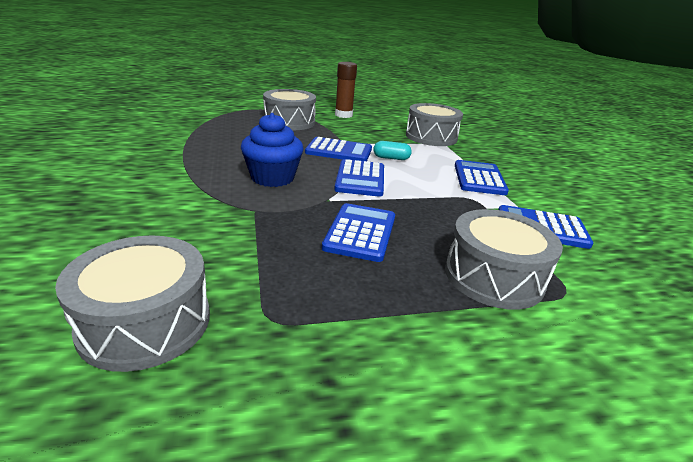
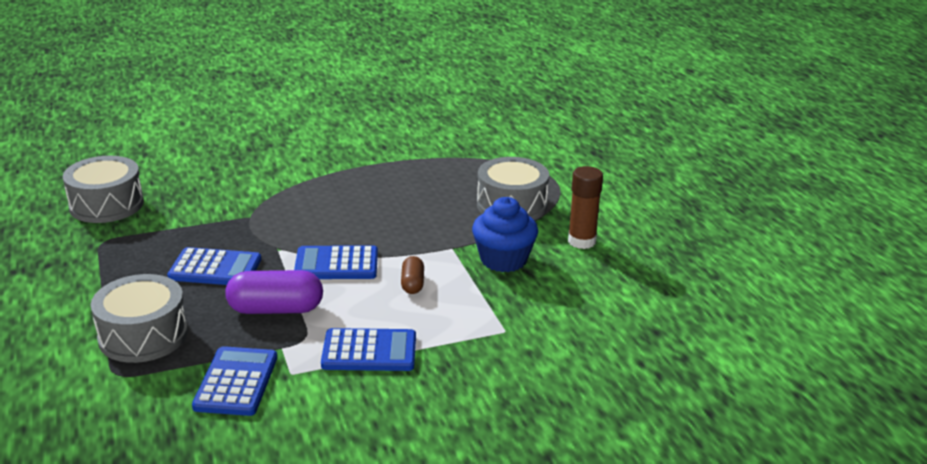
camera: 85 degrees right, 0 degrees up
(272, 178) = (321, 216): blue cupcake -> blue cupcake (503, 260)
(339, 151) = (418, 246): blue calculator -> none
(391, 158) = (412, 284): turquoise capsule -> brown capsule
(431, 137) = (527, 320): grey drum -> none
(432, 206) = (276, 309): none -> purple capsule

